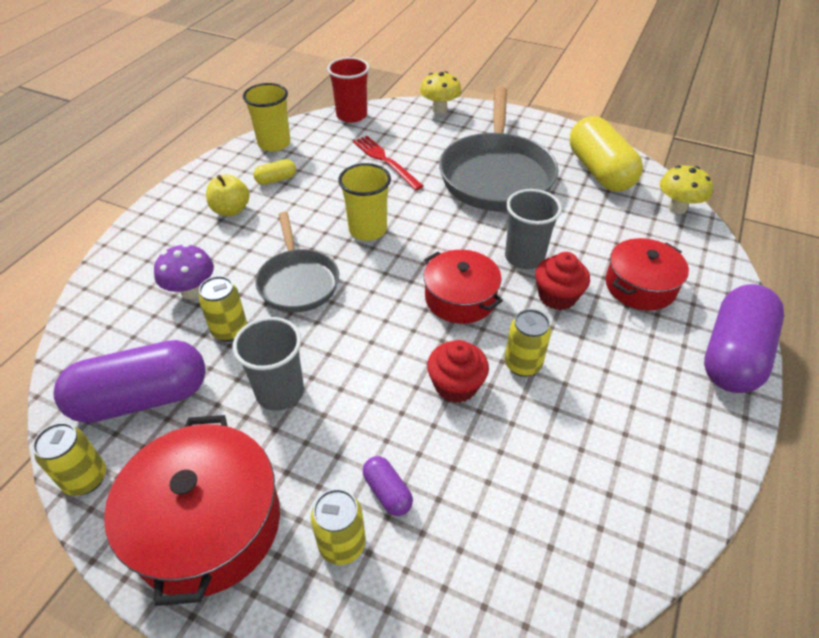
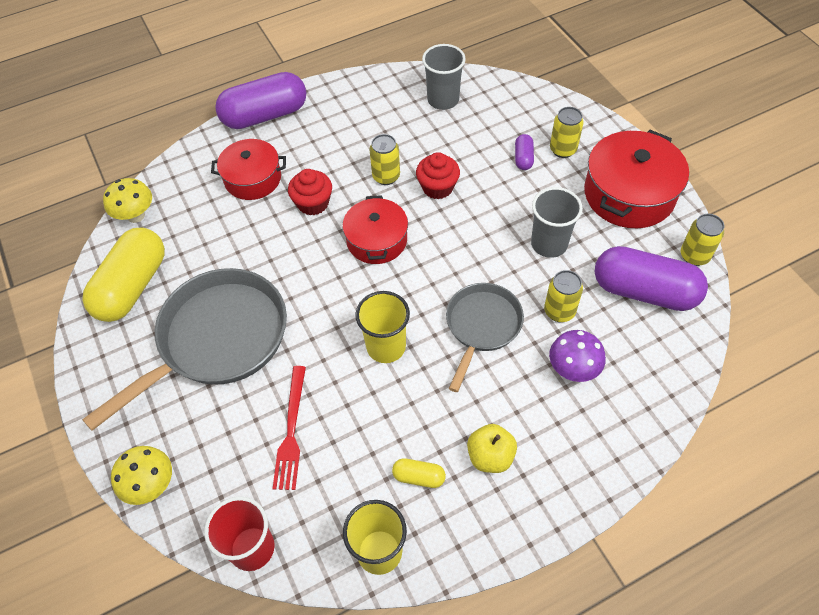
camera: 140 degrees left, 10 degrees up
(524, 257) = (297, 244): grey cup -> grey cup (443, 100)

